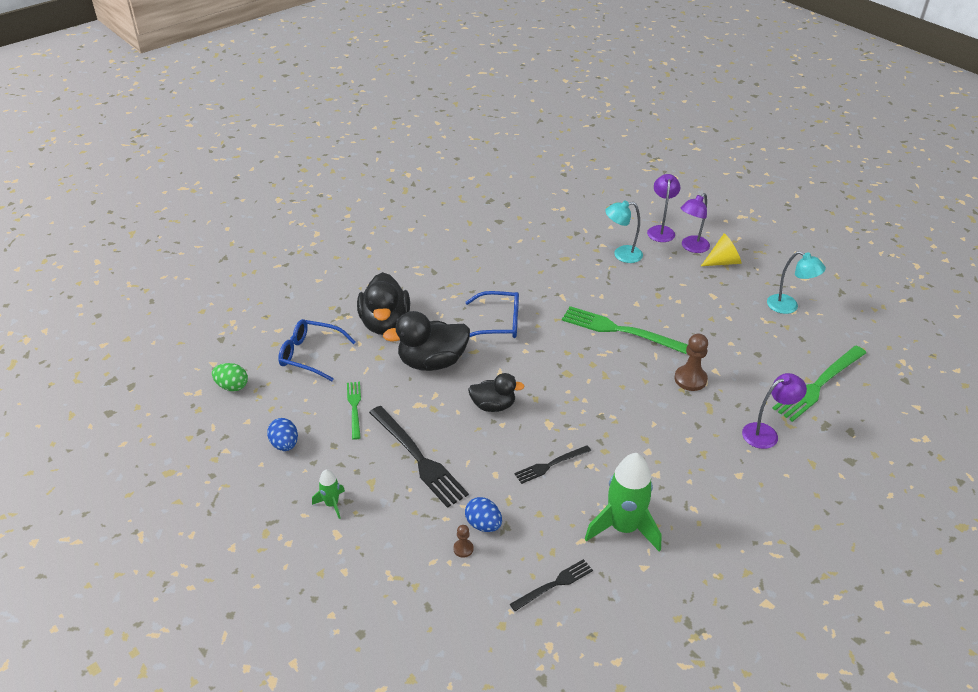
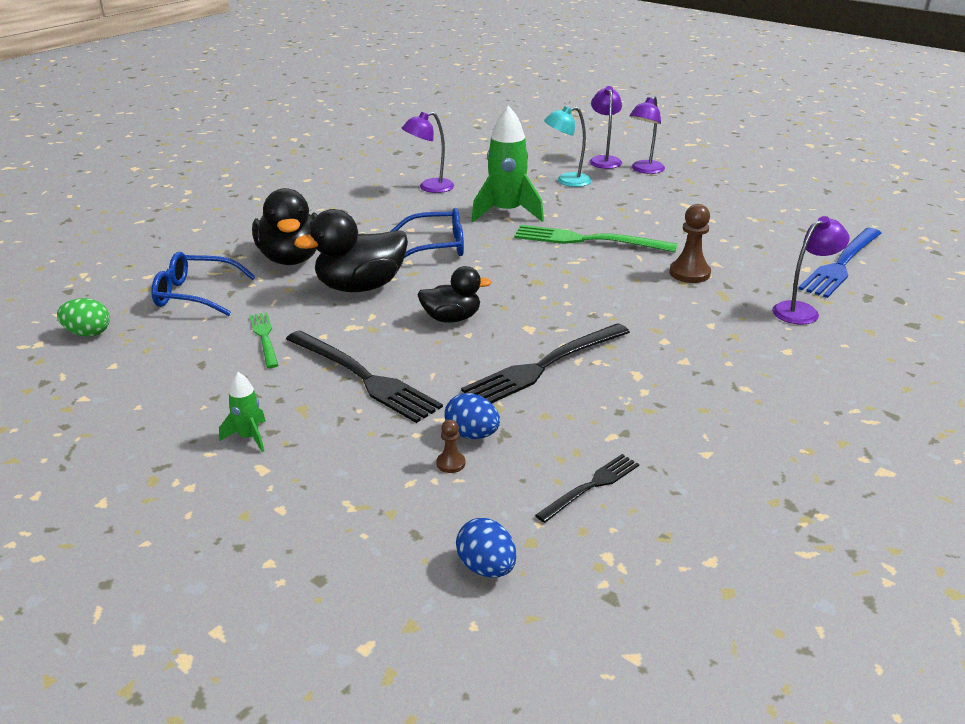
camera: 10 degrees left, 10 degrees down
(285, 444) = (170, 383): blue egg -> blue egg (486, 568)
(507, 250) = (429, 187): none -> purple lamp
(550, 465) = (544, 366): black fork -> black fork, size x1.80
(624, 528) = (663, 416): green rocket -> green rocket (507, 213)
(723, 262) = (685, 178): yellow cone -> none
(788, 307) = (775, 206): turquoise lamp -> none
(818, 385) = (841, 264): green fork -> blue fork

